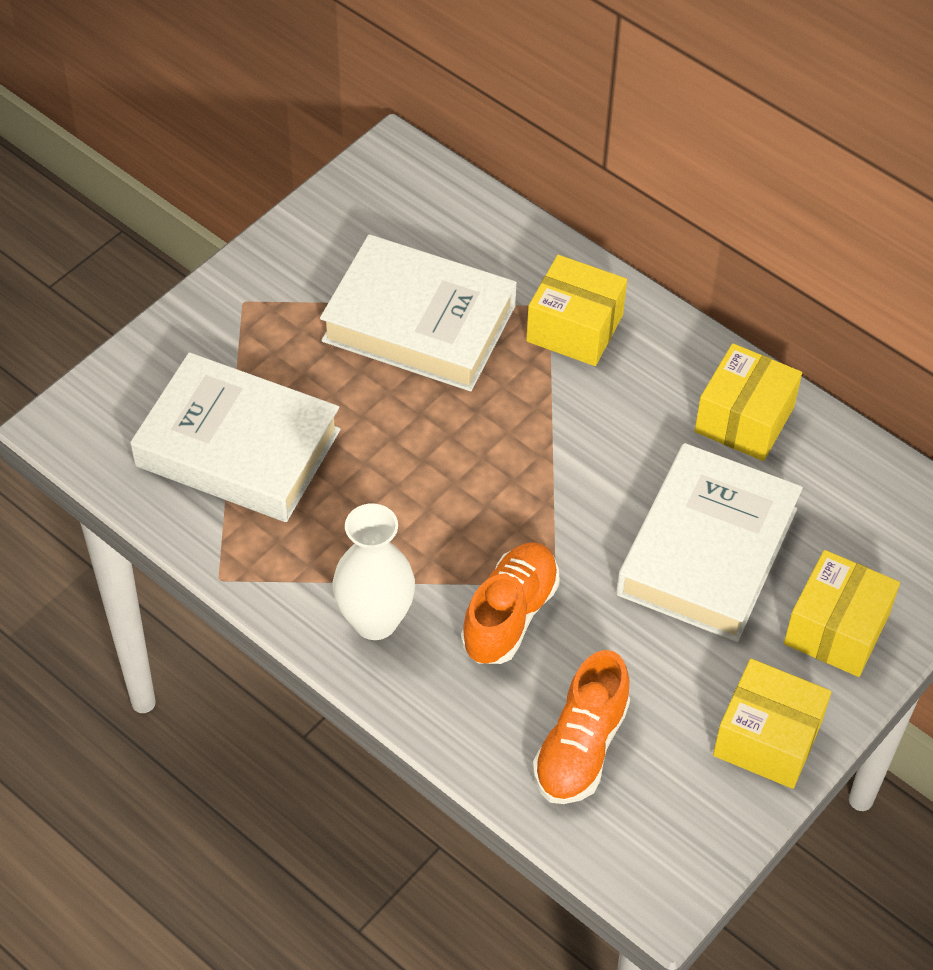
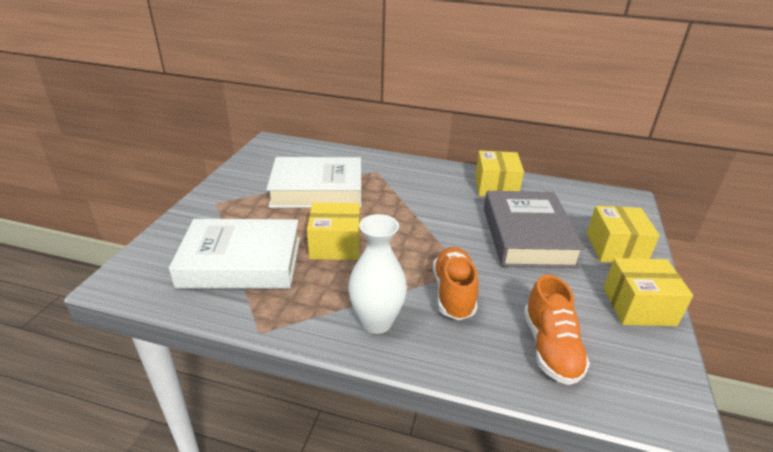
camera: 25 degrees left, 20 degrees down
(574, 328) = (394, 175): yellow box -> yellow box (335, 245)
(707, 551) = (527, 236): white book -> grey book

